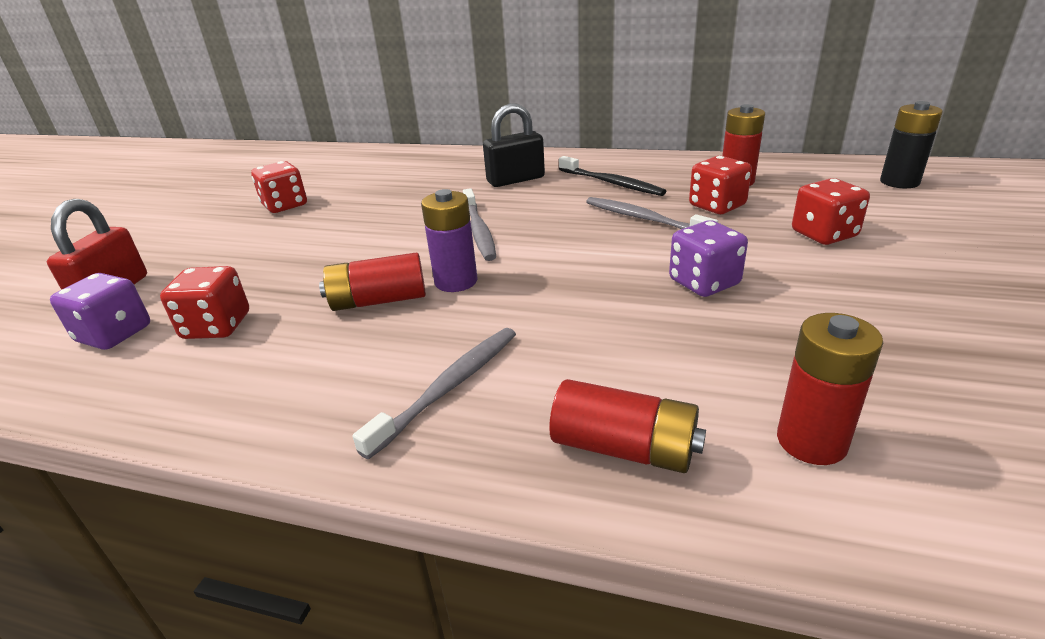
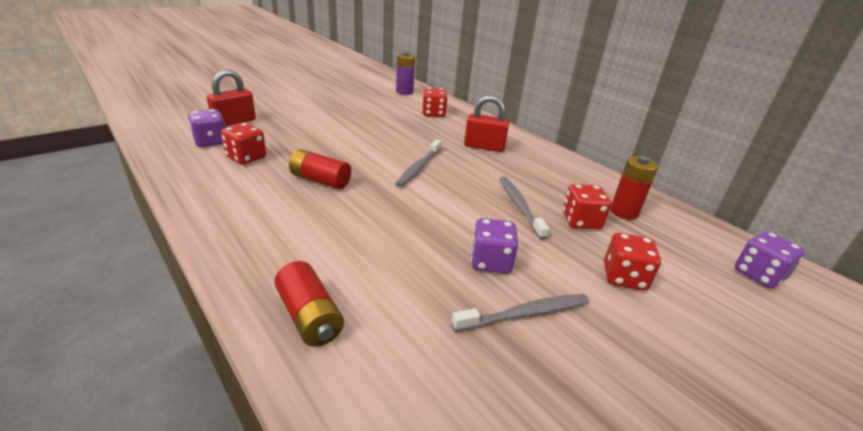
camera: 30 degrees right, 0 degrees up
(285, 205) = (352, 110): red dice -> red dice (433, 113)
(449, 387) = (286, 239): grey toothbrush -> grey toothbrush (525, 314)
(456, 281) = (366, 189): purple battery -> purple battery (404, 92)
(515, 180) = (484, 147): black padlock -> red padlock
(612, 183) = (537, 175): black toothbrush -> none
(811, 441) = (398, 380): red battery -> none
(899, 182) = (758, 275): black battery -> purple dice

